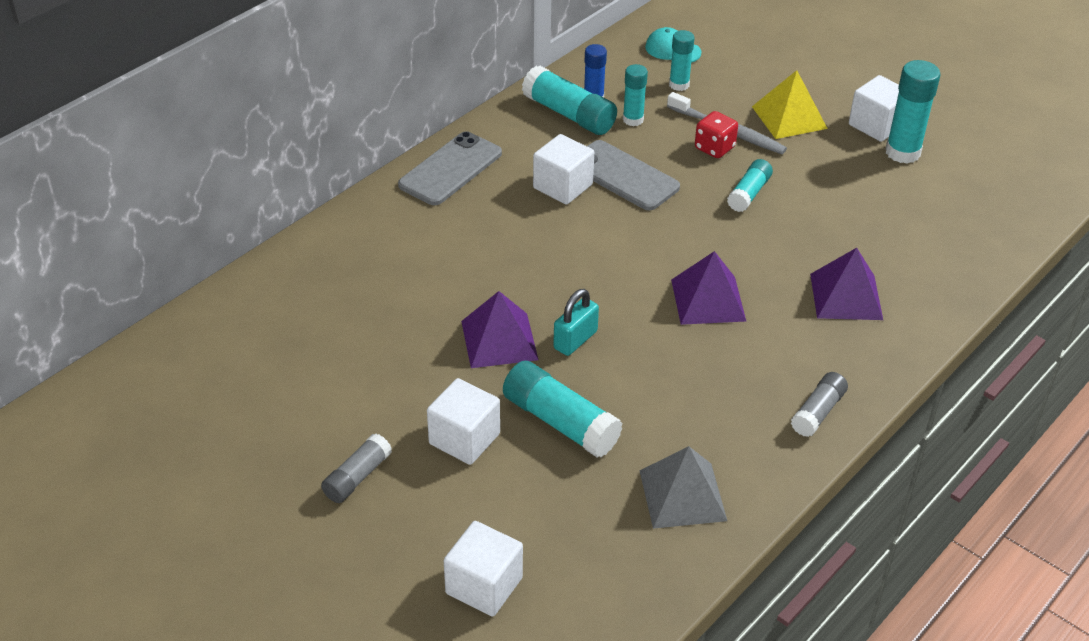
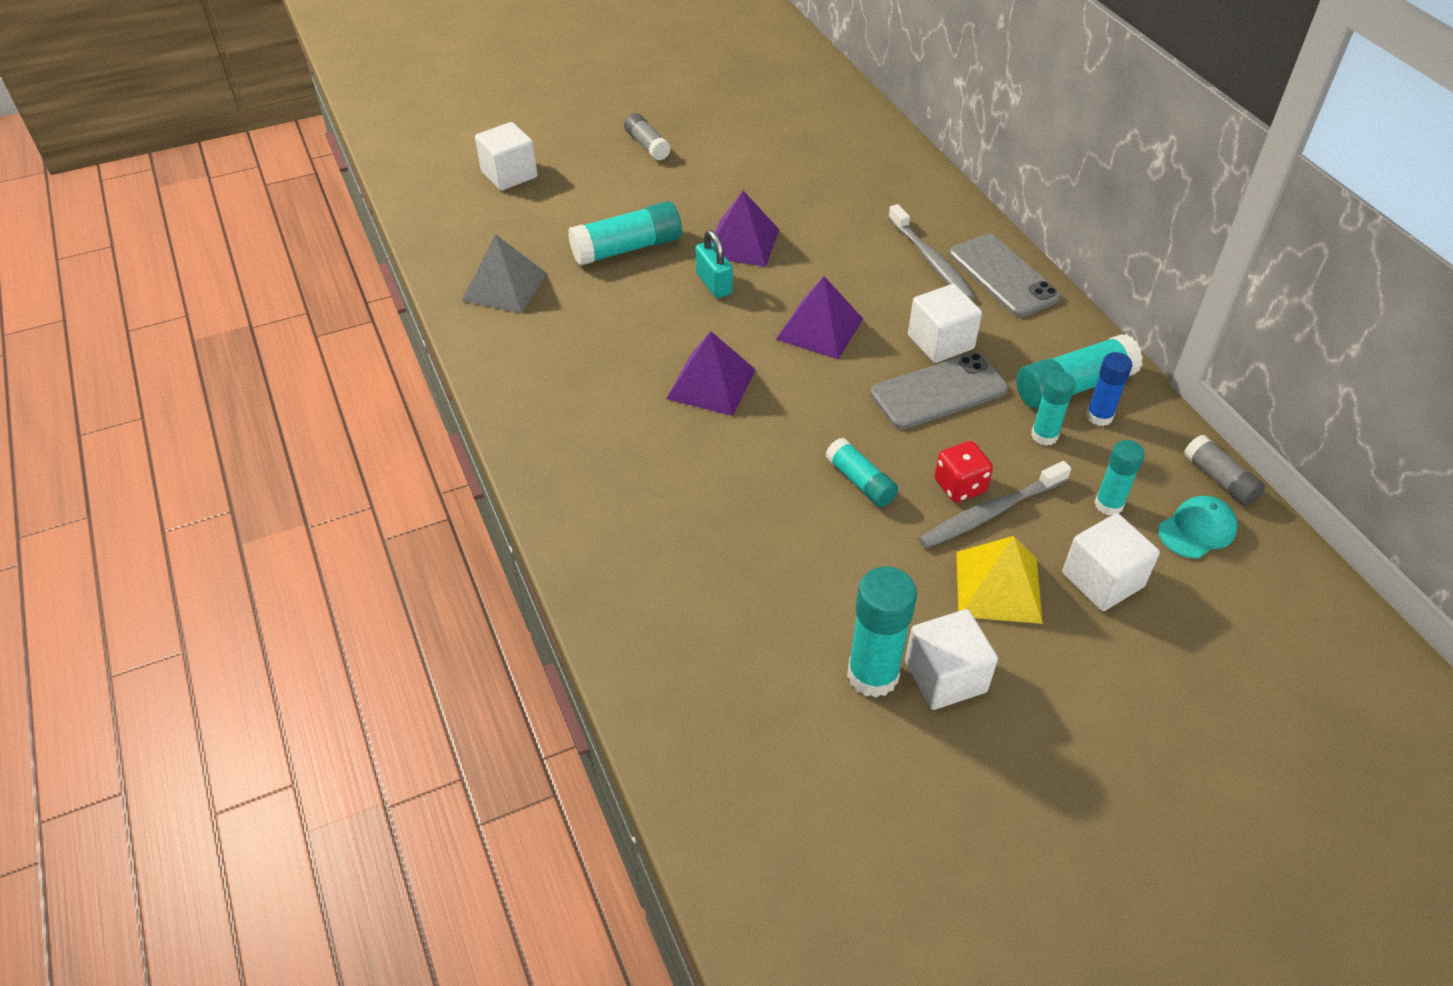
camera: 115 degrees right, 5 degrees up
(453, 213) = (931, 261): none -> grey toothbrush
(464, 439) = (646, 199): white cube -> white cube (1102, 580)
(818, 412) = (522, 399): grey glue stick -> grey glue stick (1219, 479)
(846, 296) = (651, 489): purple pyramid -> purple pyramid (819, 329)

